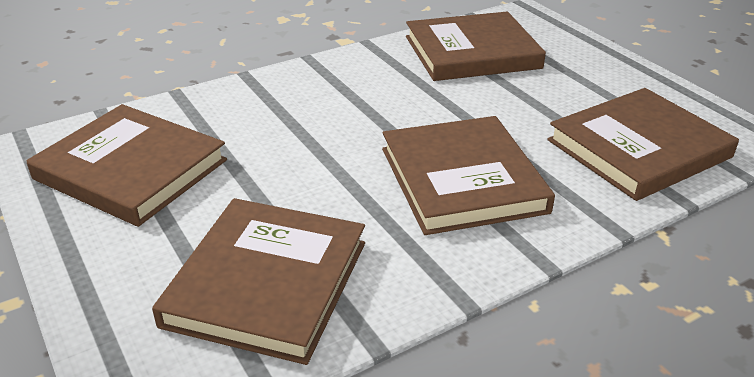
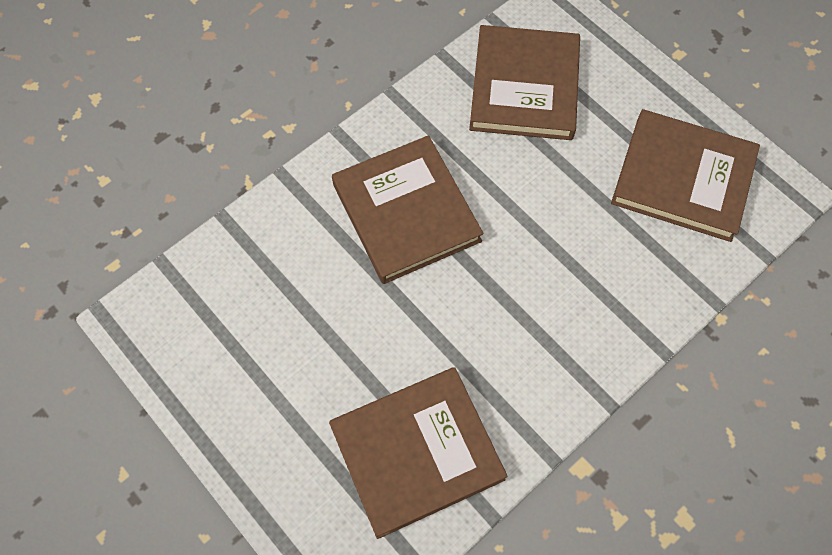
camera: 170 degrees right, 30 degrees up
(638, 149) = (248, 284): brown book -> none

